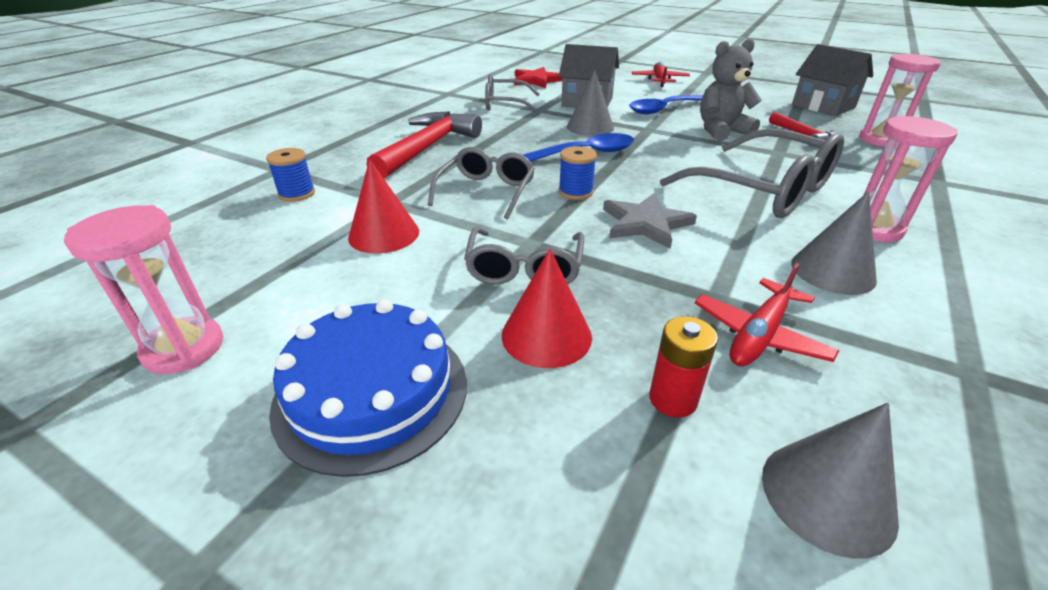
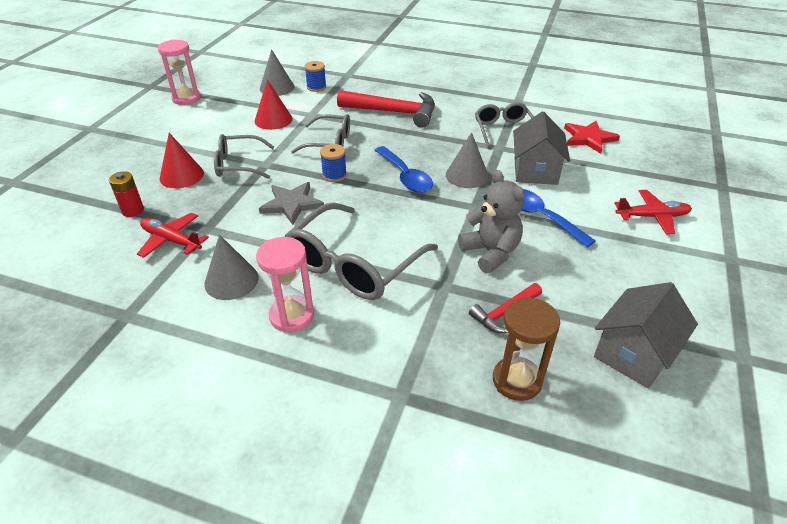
camera: 80 degrees right, 5 degrees up
(371, 392) = (154, 140): blue cake -> none
(827, 496) = (72, 246): grey cone -> grey cone (277, 87)
(880, 140) = (517, 380): pink hourglass -> brown hourglass

